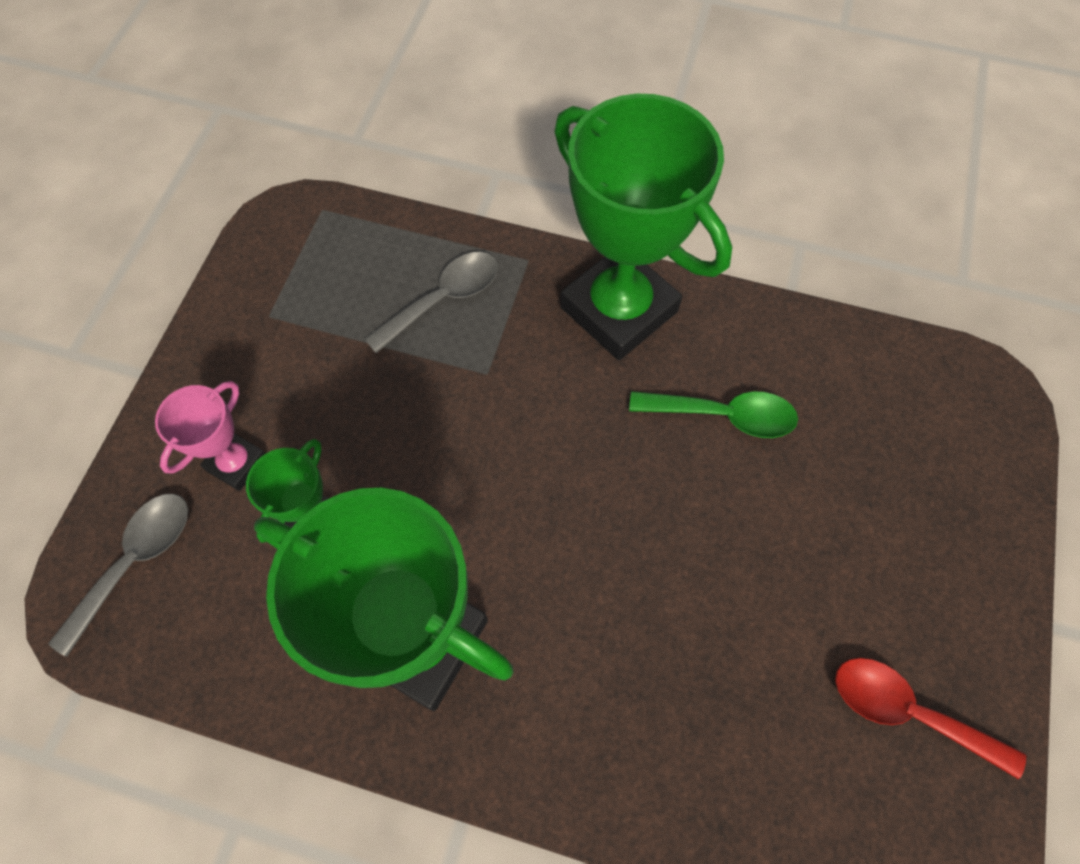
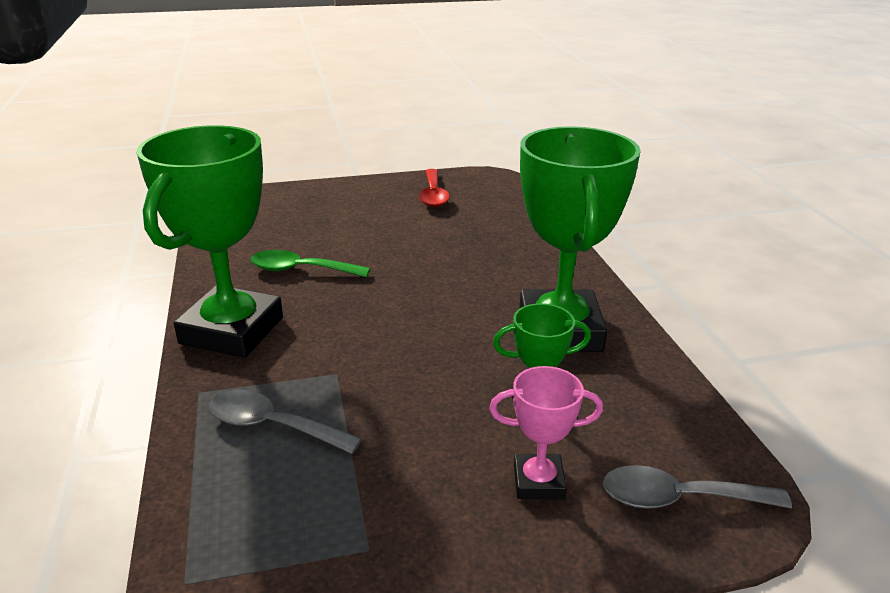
camera: 120 degrees left, 35 degrees down
(723, 415) = (301, 270): green spoon -> green spoon turned 60 degrees counterclockwise

